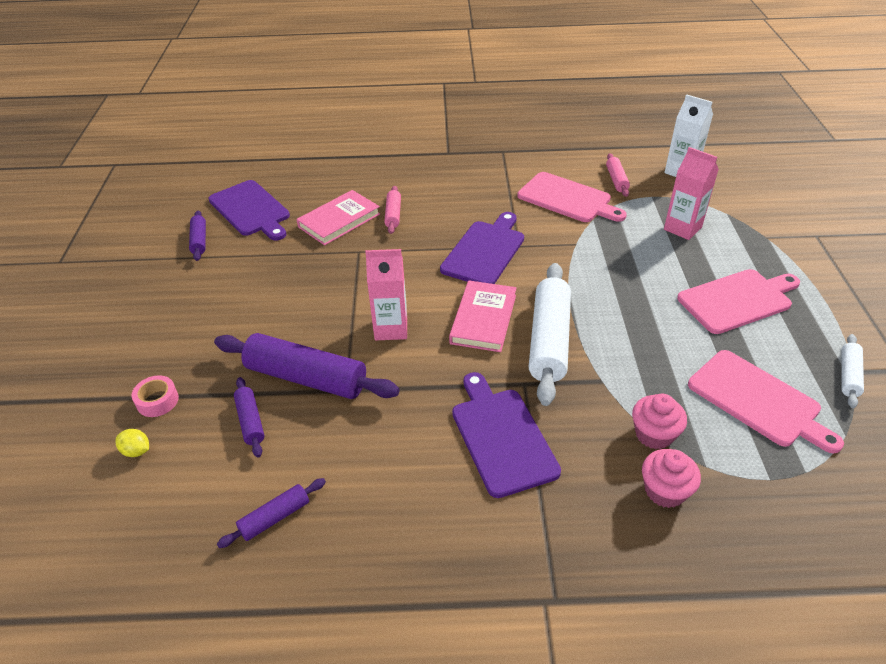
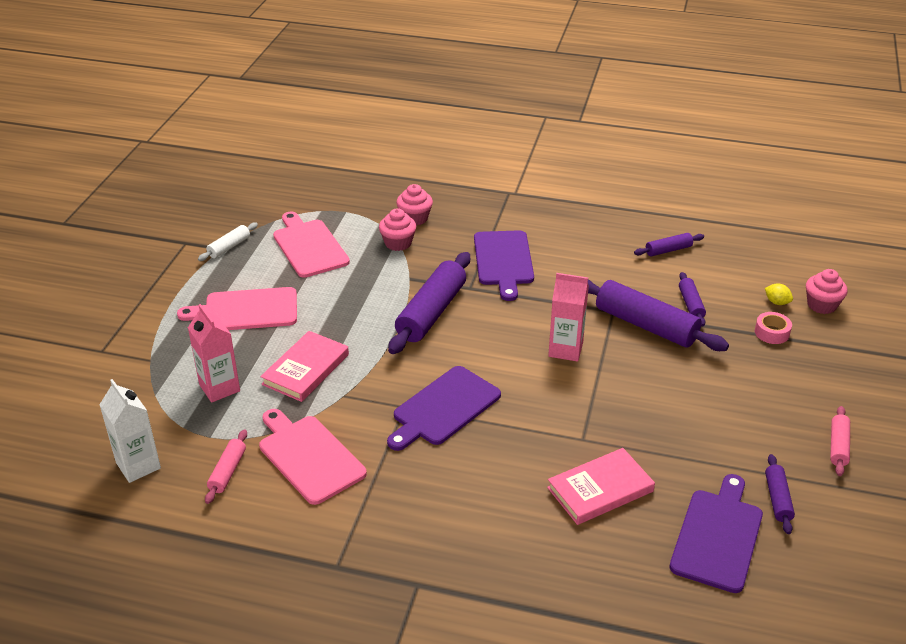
camera: 165 degrees left, 5 degrees down
(77, 460) = (821, 305): none -> pink cupcake
(251, 210) = (718, 536): purple cutting board -> purple cutting board turned 45 degrees clockwise
(393, 214) = (531, 483): pink rolling pin -> pink rolling pin (838, 446)
(483, 319) = (478, 340): pink book -> pink book (306, 369)
(549, 340) = (431, 312): white rolling pin -> purple rolling pin

